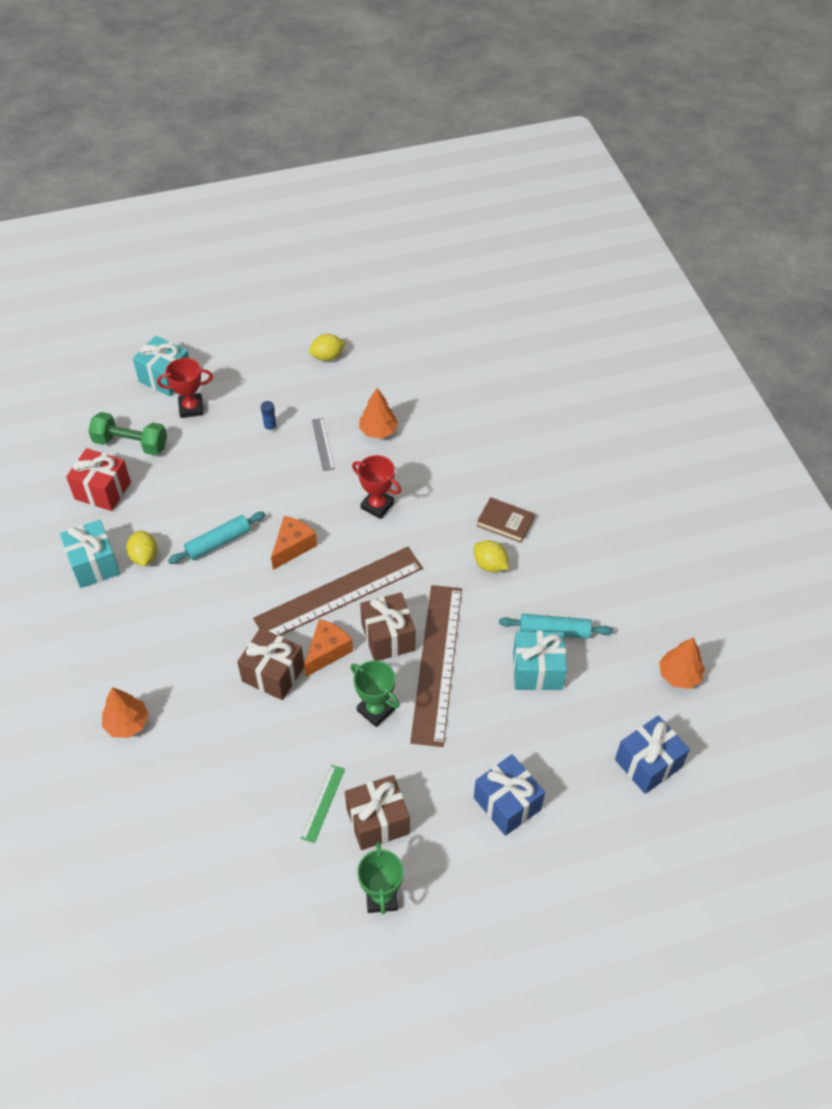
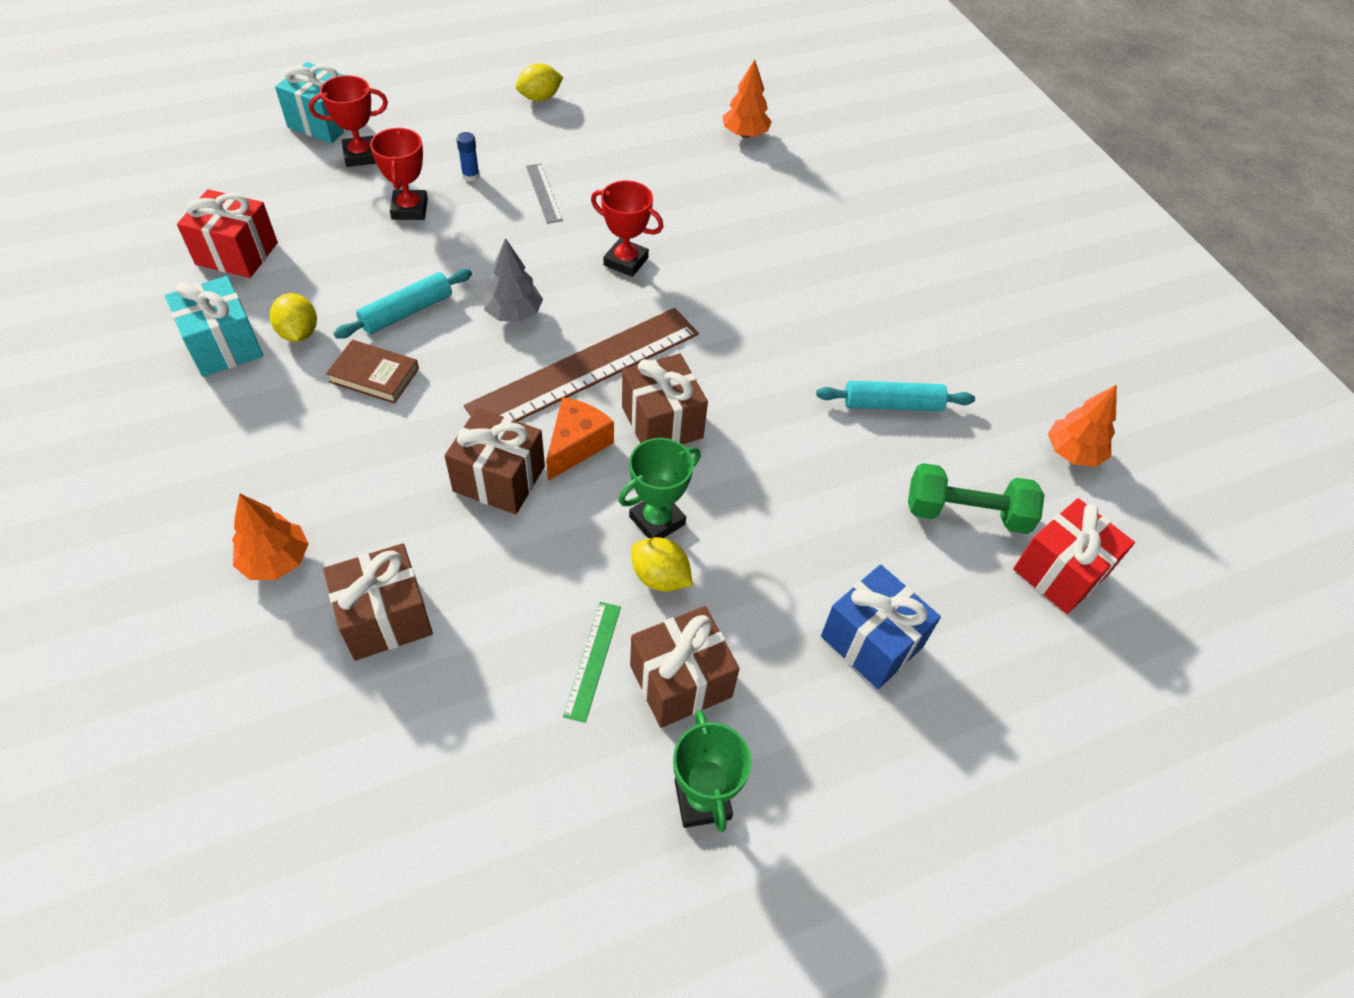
camera: 10 degrees left, 0 degrees up
(130, 444) = (277, 197): green dumbbell -> green dumbbell (966, 513)
(194, 766) = (385, 617): none -> brown gift
(224, 456) = (409, 209): none -> red trophy
(293, 546) = (514, 314): orange cheese -> grey tree
(376, 710) = (657, 520): green trophy -> green trophy turned 75 degrees counterclockwise
(378, 431) = (616, 177): orange tree -> orange tree (745, 134)
(437, 663) = (737, 453): brown ruler -> none
(490, 565) = (789, 327): yellow lemon -> yellow lemon (660, 577)
(505, 522) = (800, 276): brown book -> brown book (374, 375)
(537, 671) = (879, 456): turquoise gift -> none
(648, 763) = (1060, 572): blue gift -> red gift

